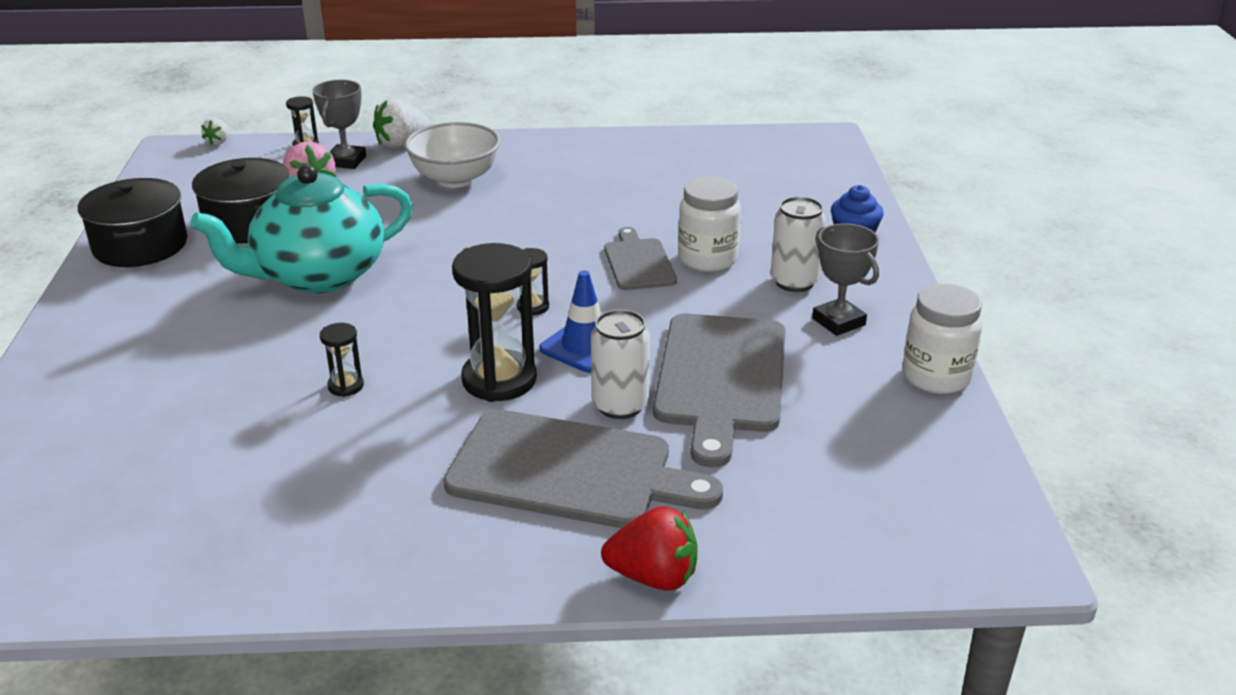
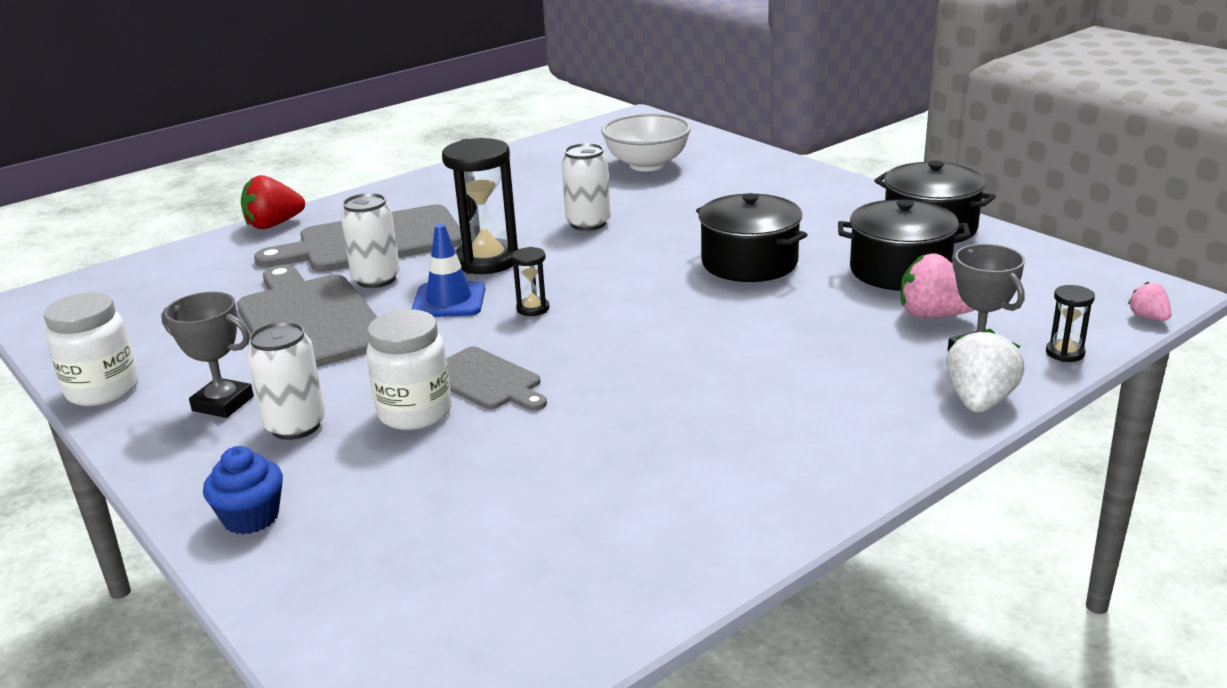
camera: 145 degrees right, 5 degrees down
(218, 142) = (1148, 317): white strawberry -> pink strawberry
(318, 275) = (749, 263): turquoise teapot -> black pot
(346, 386) = (588, 223): black hourglass -> white can
(455, 179) = (824, 386): white bowl -> white bowl (647, 165)

